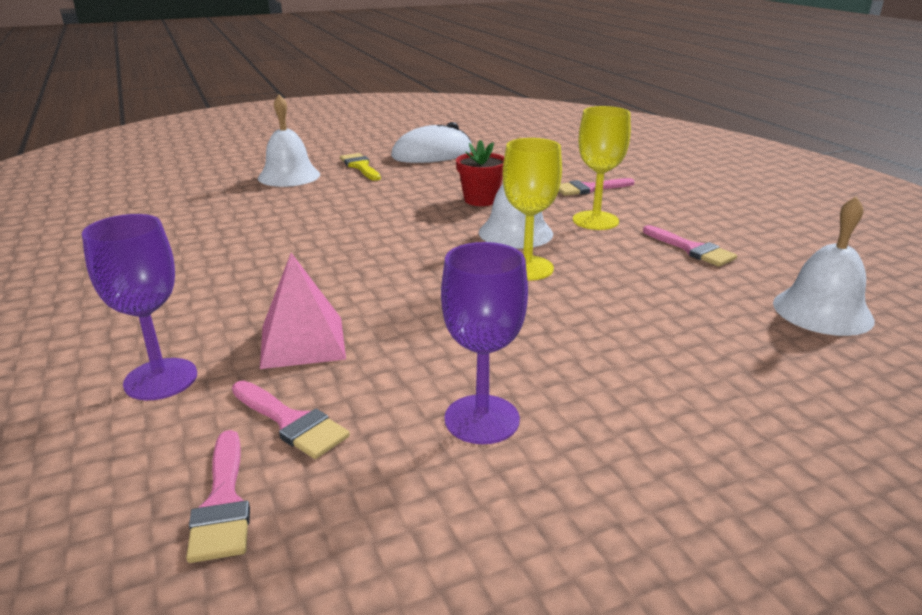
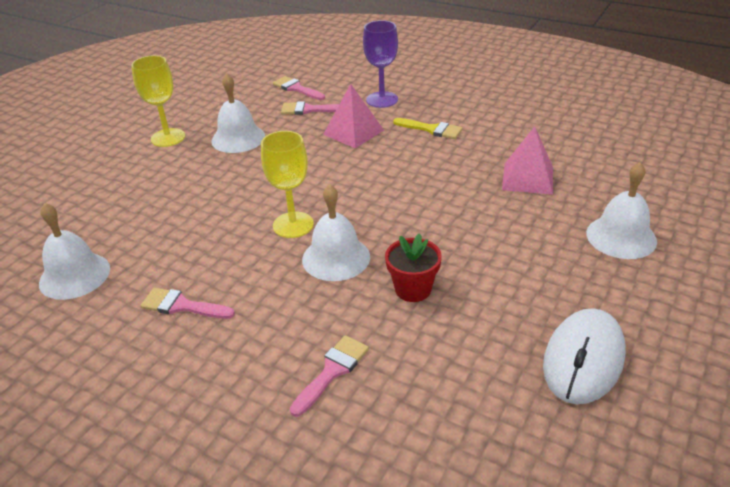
camera: 145 degrees right, 10 degrees up
(252, 222) = (528, 178): none -> pink pyramid
(360, 166) = (599, 286): yellow brush -> yellow brush (432, 129)
(482, 419) = (238, 138): purple goblet -> white bell
(595, 220) = (285, 309): yellow goblet -> yellow goblet (168, 137)

